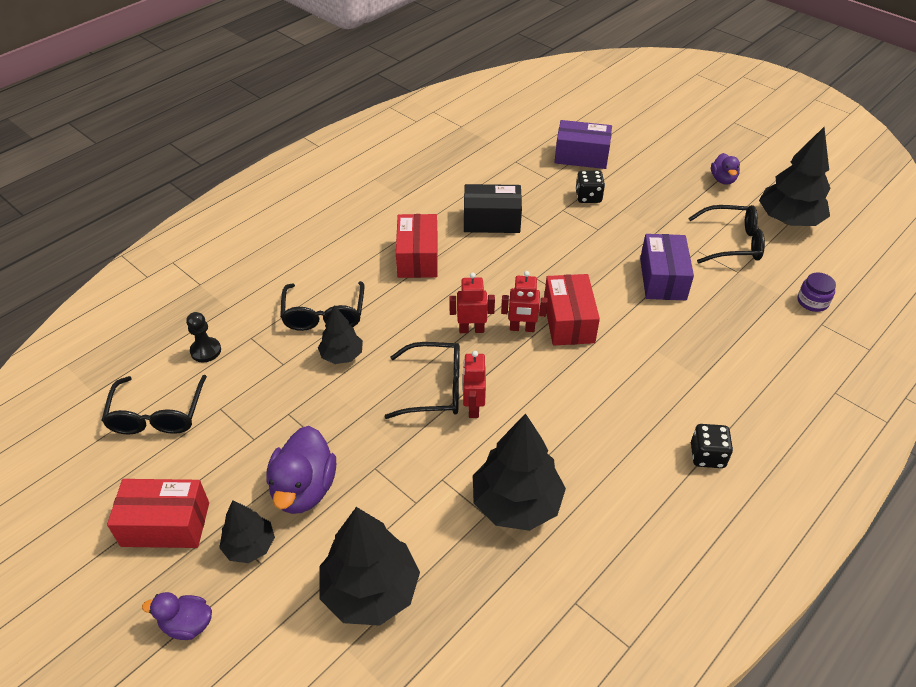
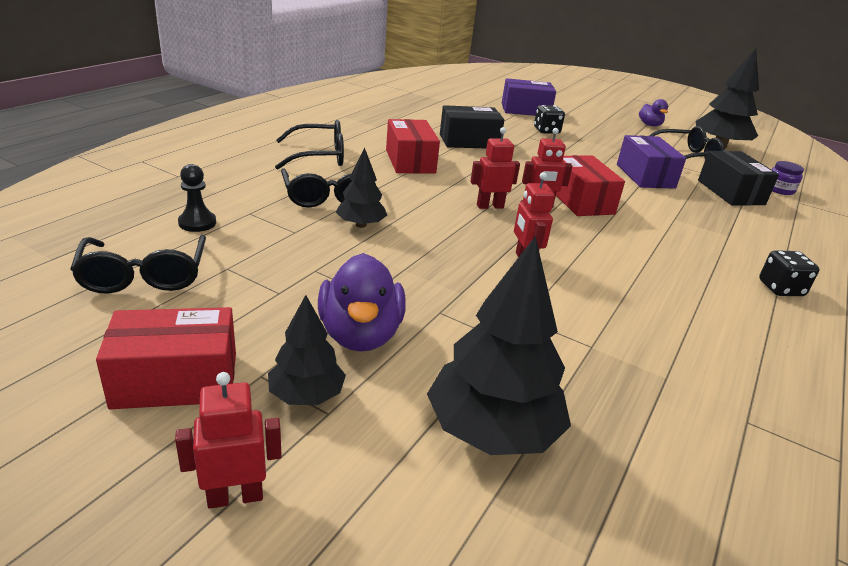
camera: 15 degrees left, 15 degrees down
(187, 624) = (235, 496): purple duck -> red robot
(434, 388) = (474, 247): black glasses -> black glasses (318, 156)
(516, 503) = (619, 334): black tree -> none
(748, 307) = (730, 192): none -> black box

